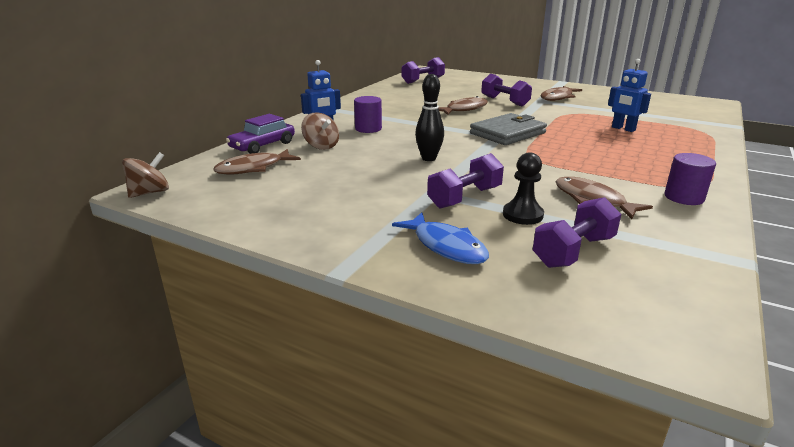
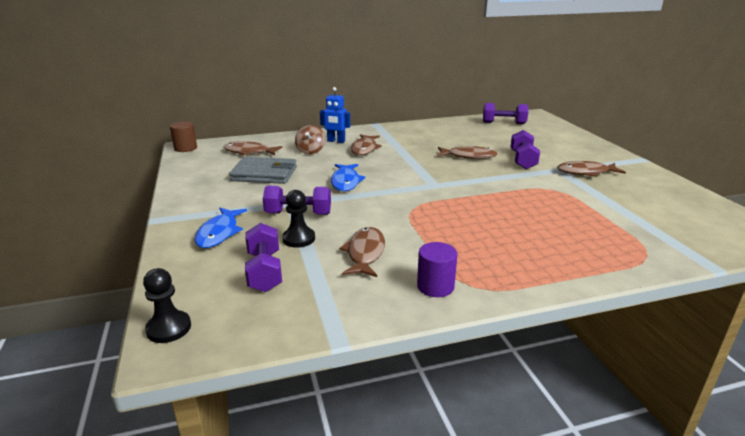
camera: 45 degrees right, 0 degrees up
(150, 192) = (185, 148): brown spinning top -> brown cylinder
(262, 146) = (284, 140): purple car -> none
(368, 129) = (364, 149): purple cylinder -> brown fish
(429, 158) = (345, 182): black bowling pin -> blue fish
(507, 133) = (447, 185): grey wallet -> grey wallet (264, 174)
(573, 251) = (264, 271): purple dumbbell -> purple dumbbell turned 75 degrees clockwise
(623, 129) = (562, 219): blue robot -> none
(648, 341) = (169, 328): none -> black pawn

